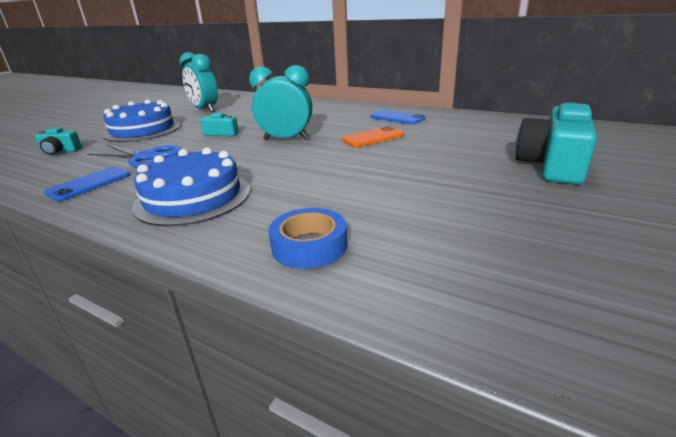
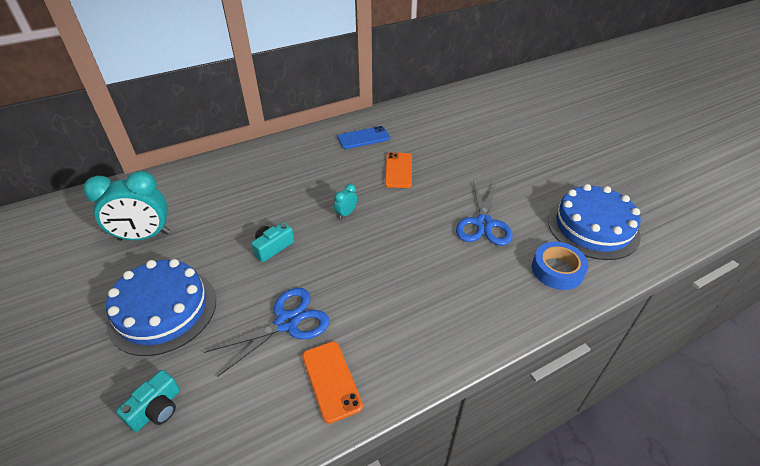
camera: 60 degrees left, 15 degrees up
(89, 184) = (331, 380): blue phone -> orange phone
(193, 197) = (436, 307): blue cake -> blue cake (592, 227)
(286, 139) = (346, 213): turquoise clock -> turquoise clock, size x0.45
(344, 187) = (483, 223): none -> blue scissors
(552, 165) = (519, 135): turquoise camera -> none

